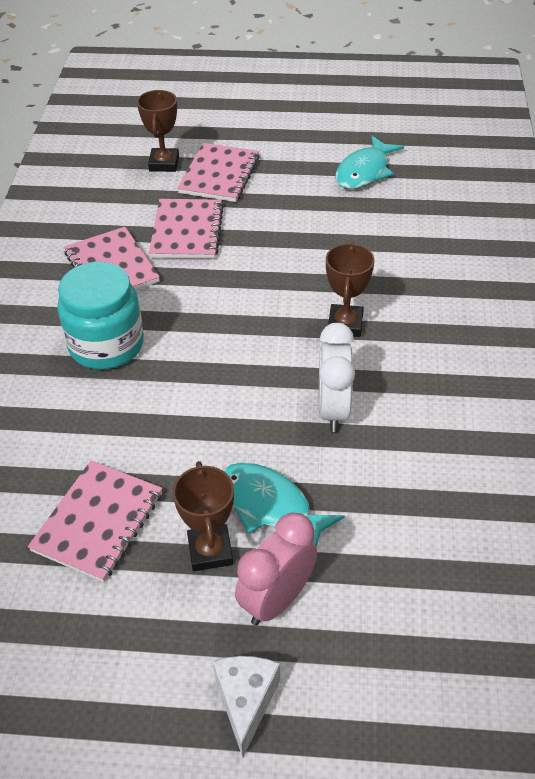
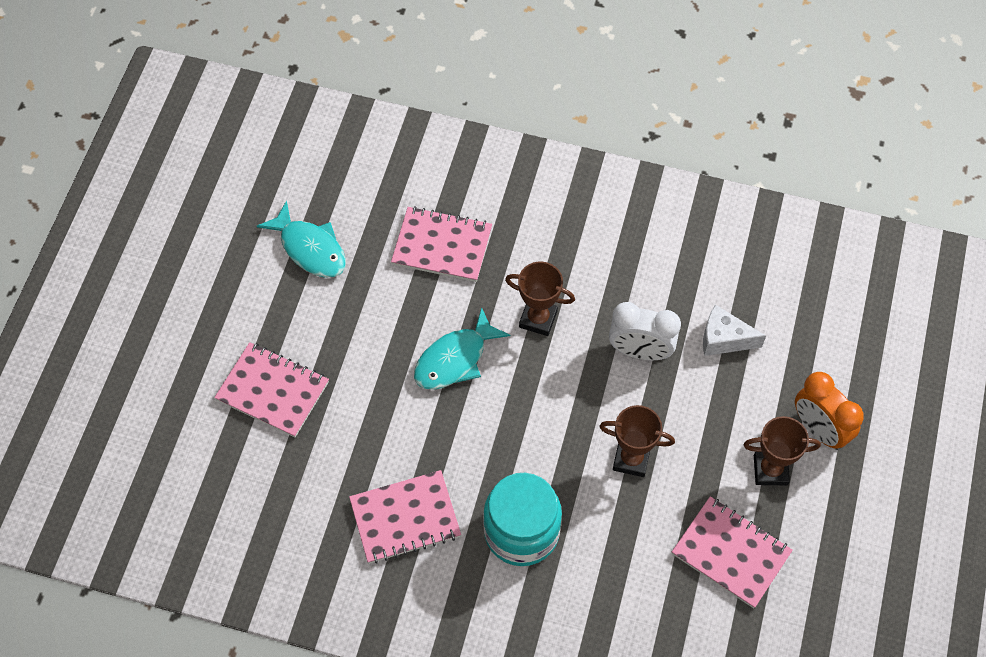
camera: 80 degrees left, 15 degrees up
(164, 163) = (232, 446): brown trophy -> brown trophy (631, 459)
(187, 231) = (364, 437): pink notebook -> pink notebook (442, 246)
(246, 701) = (897, 464): white cheese -> white cheese (724, 339)
(269, 506) = (733, 419): turquoise fish -> turquoise fish (455, 359)
(276, 599) = (819, 429): pink clock -> orange clock

